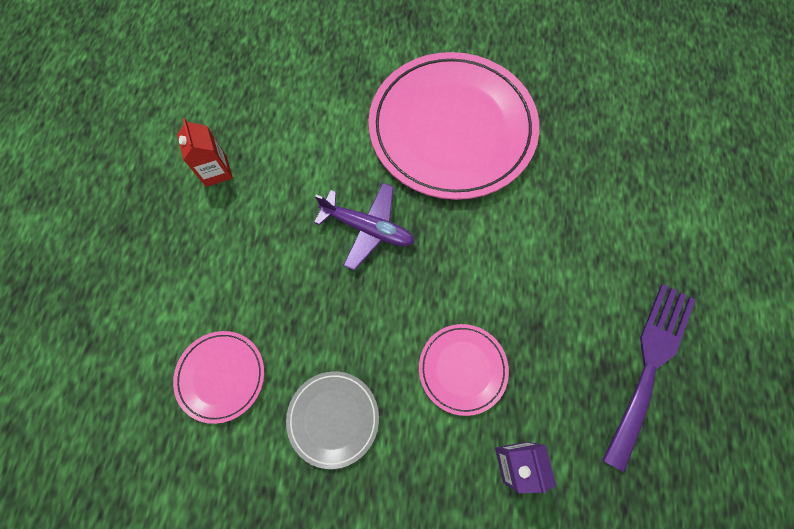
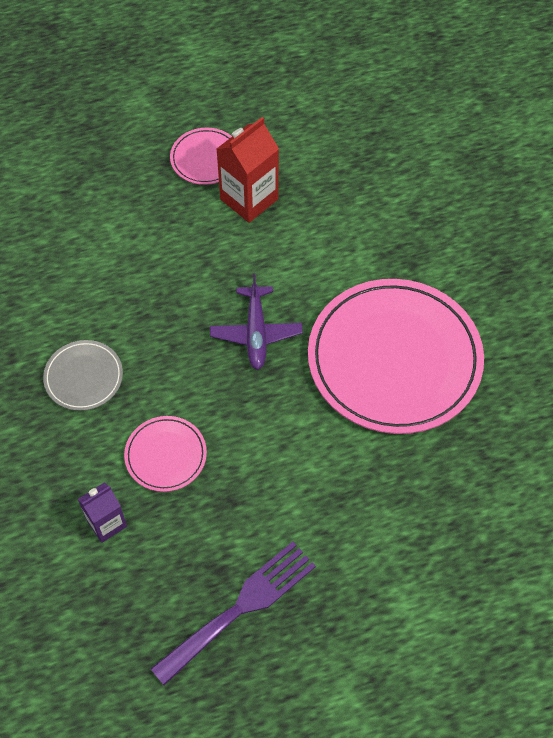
camera: 65 degrees right, 10 degrees down
(216, 171) = (249, 199): red carton -> red carton, size x1.62
(221, 376) = (82, 287): pink plate -> pink plate (205, 159)
(649, 365) = (240, 608): purple fork -> purple fork turned 45 degrees counterclockwise

